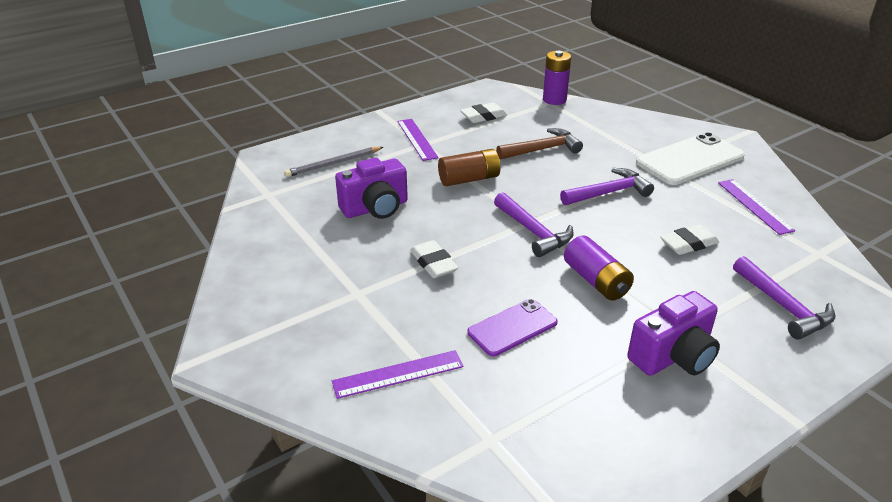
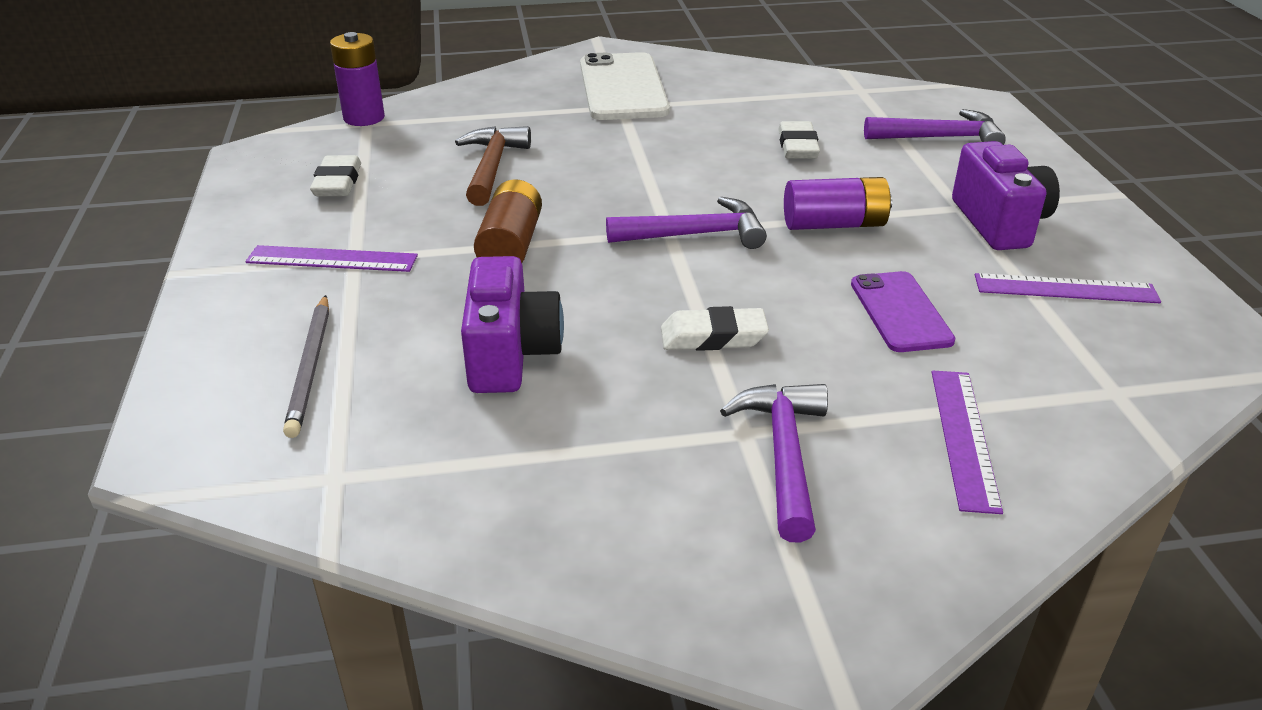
camera: 65 degrees left, 0 degrees up
(609, 193) = (648, 157): purple hammer -> purple hammer (783, 455)
(754, 206) = (751, 89): purple ruler -> purple ruler (1065, 289)

